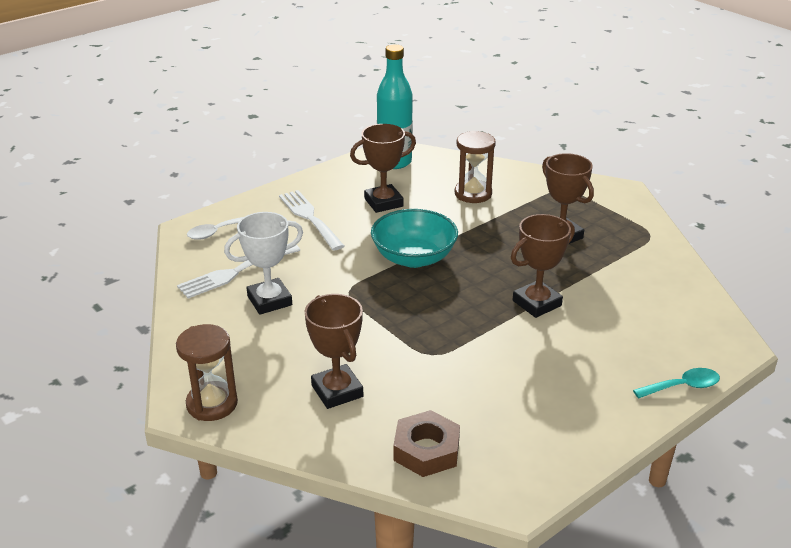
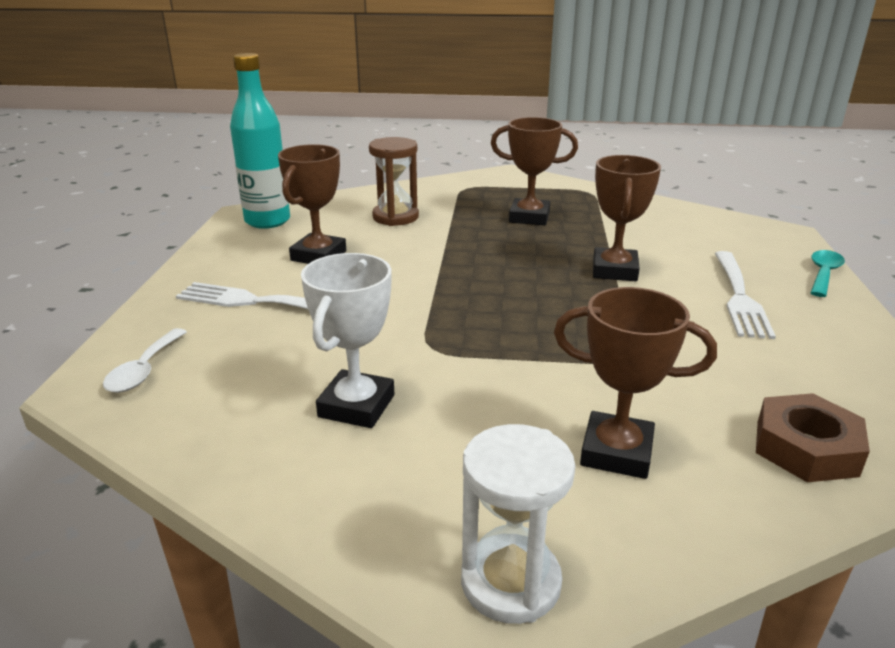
camera: 45 degrees left, 5 degrees down
(212, 404) = (510, 582): brown hourglass -> white hourglass
(235, 272) = (252, 400): white fork -> white fork (739, 297)
(414, 257) = (440, 286): turquoise bowl -> none

